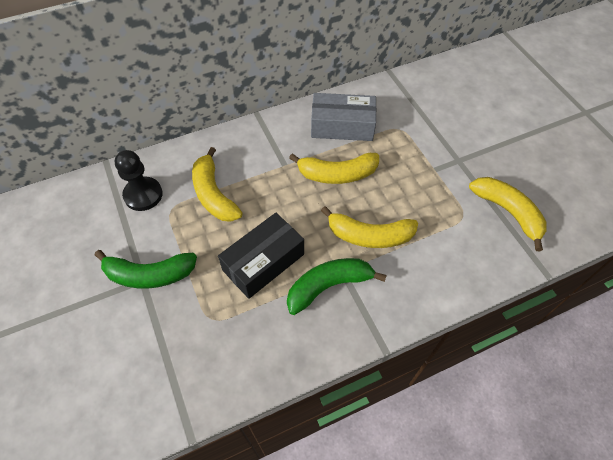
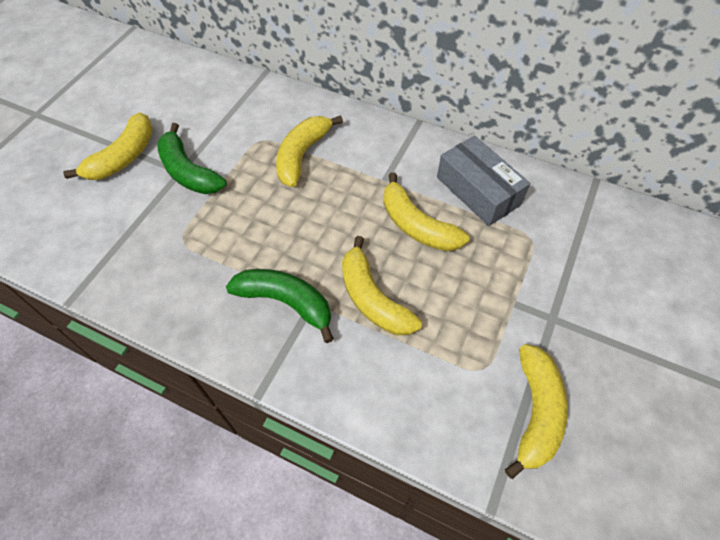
camera: 50 degrees right, 0 degrees up
(81, 312) = (124, 157): none -> yellow banana
(143, 195) = (257, 114): black pawn -> none
(263, 262) = (267, 237): black box -> none

